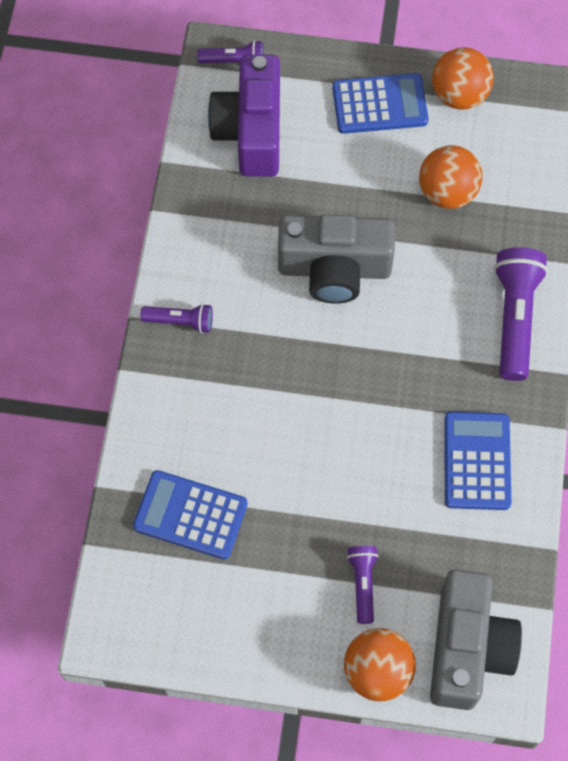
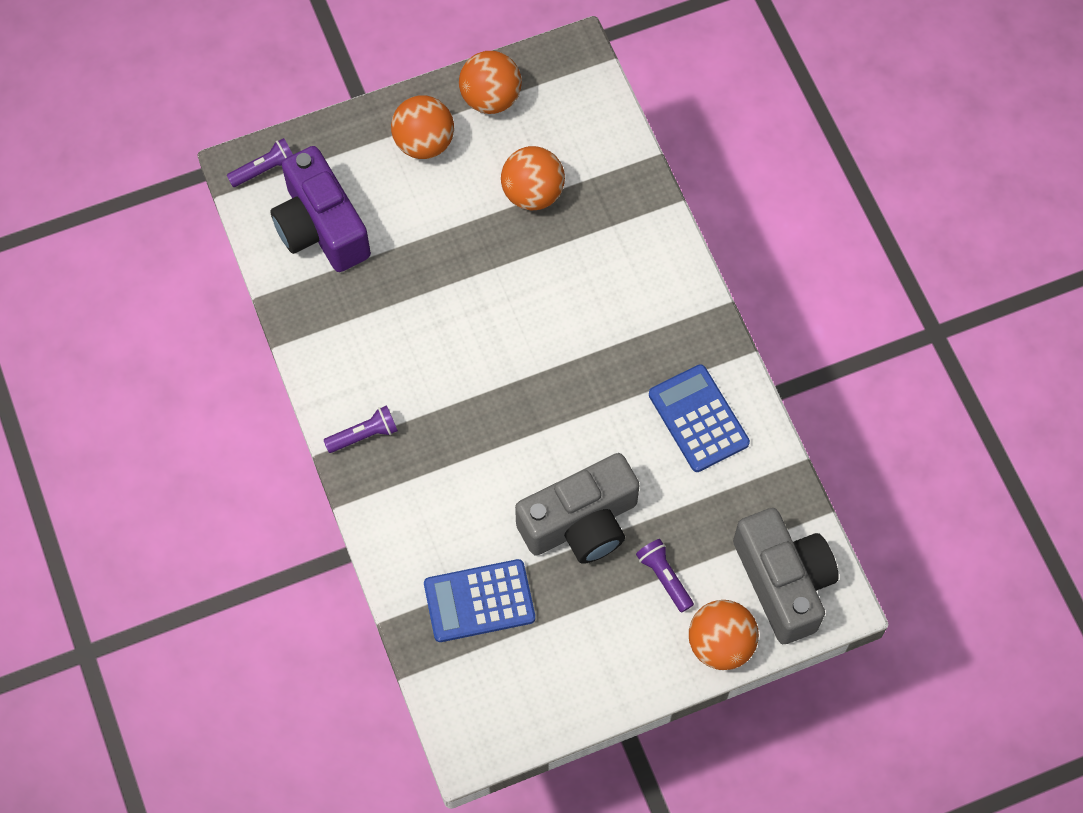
camera: 30 degrees left, 0 degrees up
(334, 269) = (474, 315): grey camera -> grey camera (581, 523)
(379, 104) = (424, 143): blue calculator -> orange ball
(515, 318) = (658, 276): purple flashlight -> none

